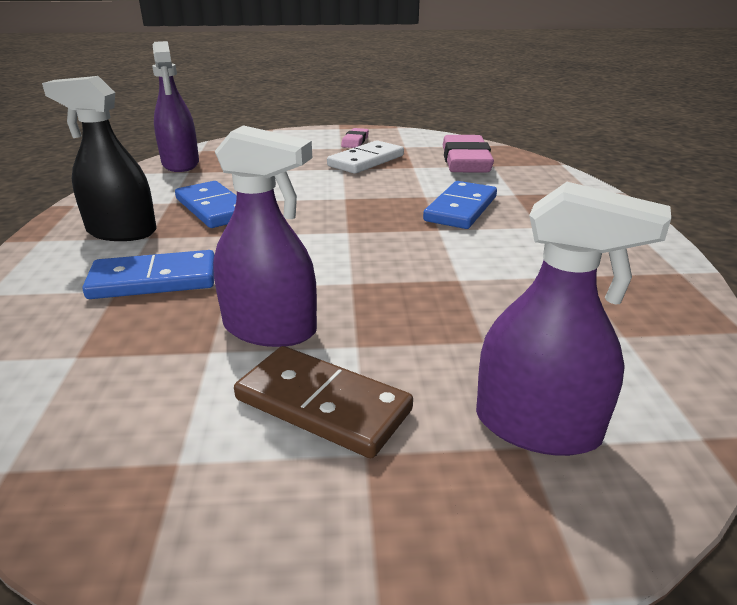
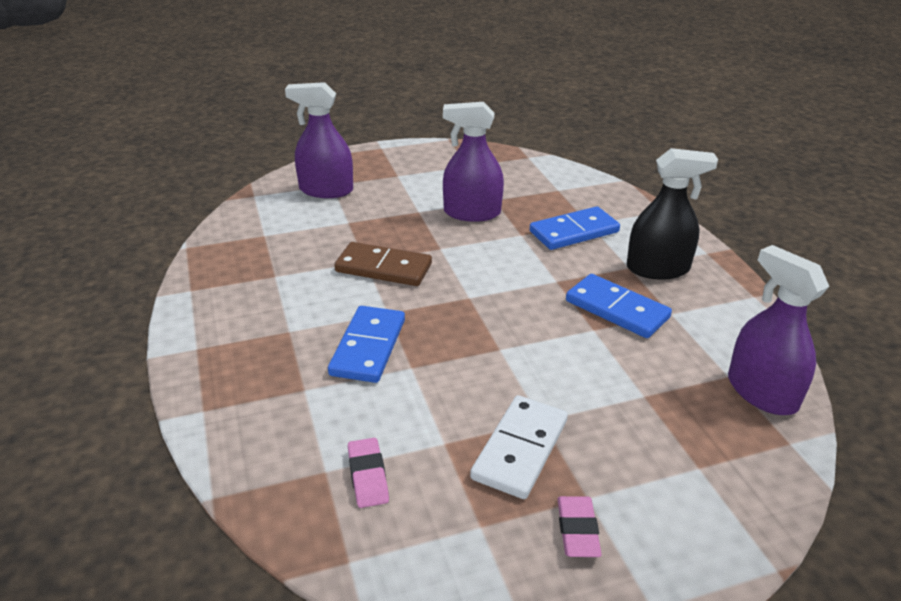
camera: 165 degrees right, 5 degrees up
(322, 405) = (423, 186): brown domino -> brown domino (383, 268)
(465, 161) = (368, 476): pink eraser -> pink eraser, size x0.49

